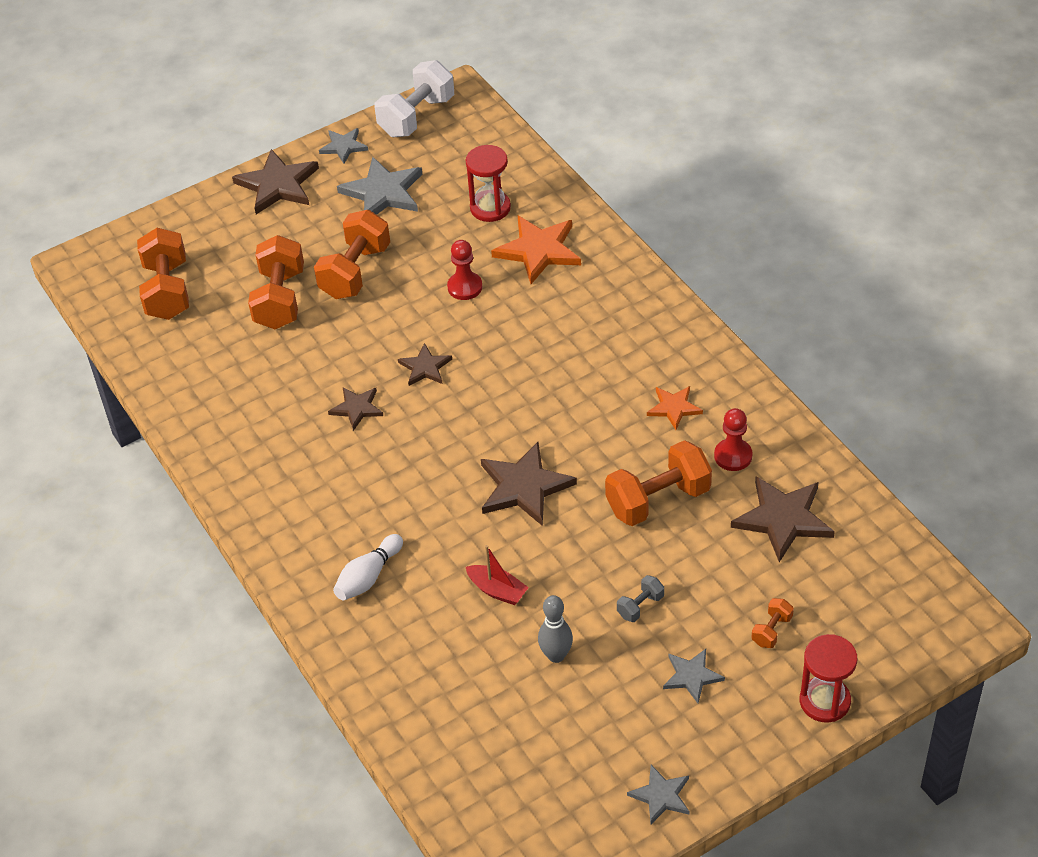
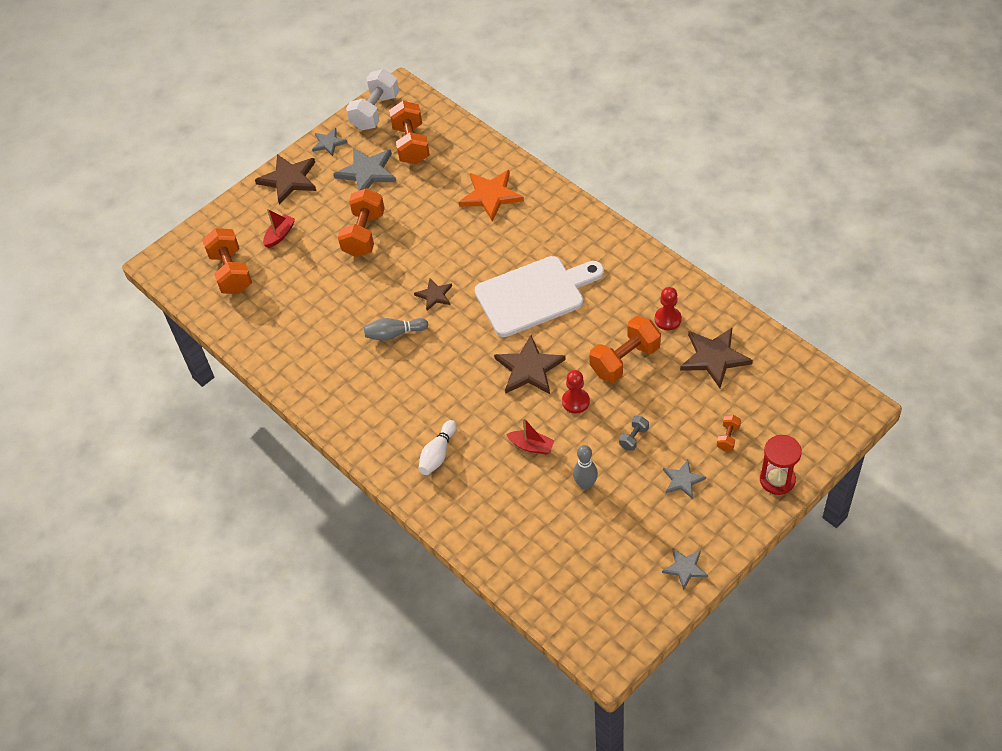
camera: 10 degrees left, 5 degrees up
(244, 254) = (280, 235): none -> red boat
(280, 299) = (315, 264): orange dumbbell -> orange dumbbell (411, 144)
(357, 408) = (394, 334): brown star -> grey bowling pin
(465, 287) = (446, 231): red pawn -> red pawn (575, 401)
(490, 208) = (447, 170): red hourglass -> none
(559, 391) = (534, 295): none -> white cutting board
(674, 408) = (617, 292): orange star -> none

